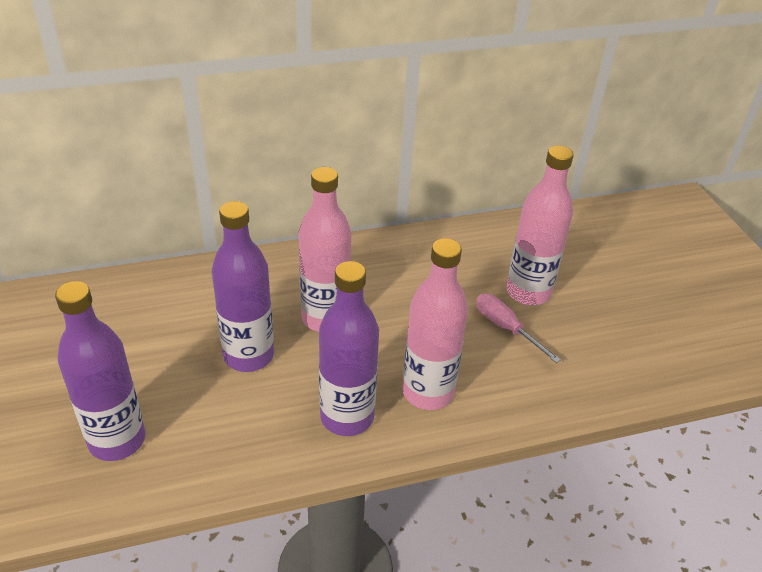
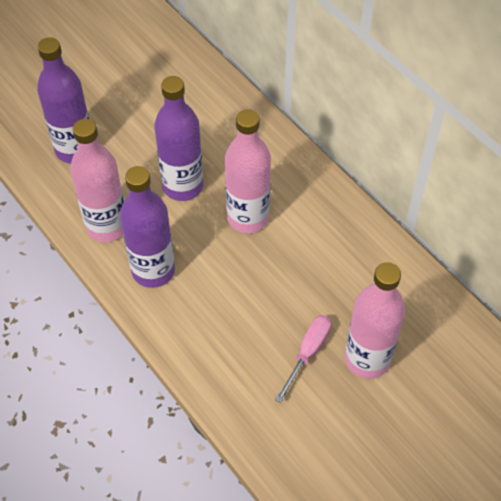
camera: 70 degrees right, 15 degrees up
(428, 392) = (203, 316): pink bottle -> pink bottle (107, 226)

